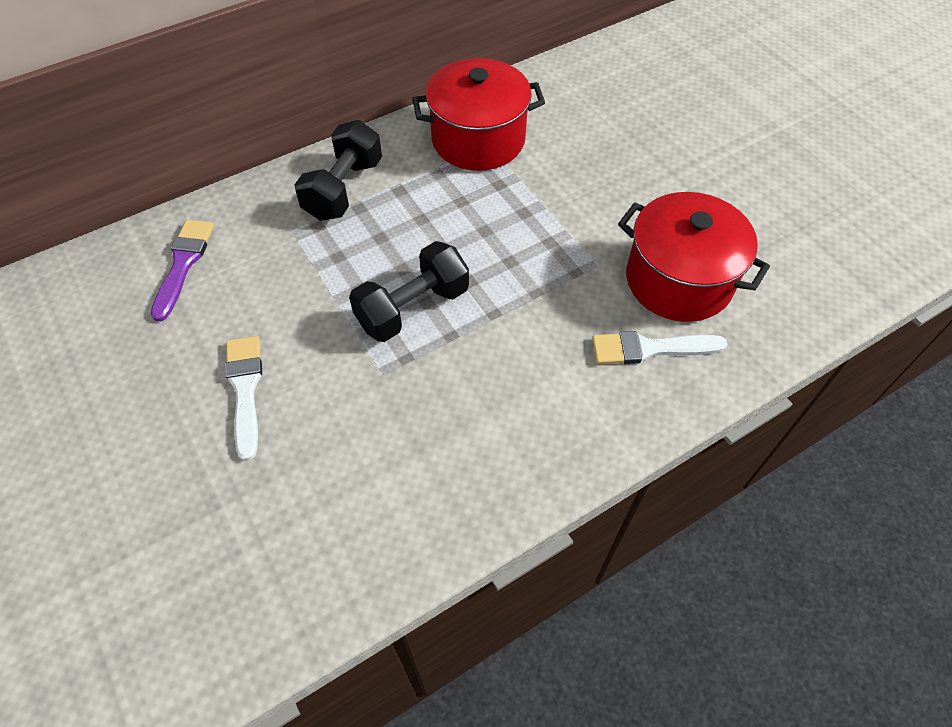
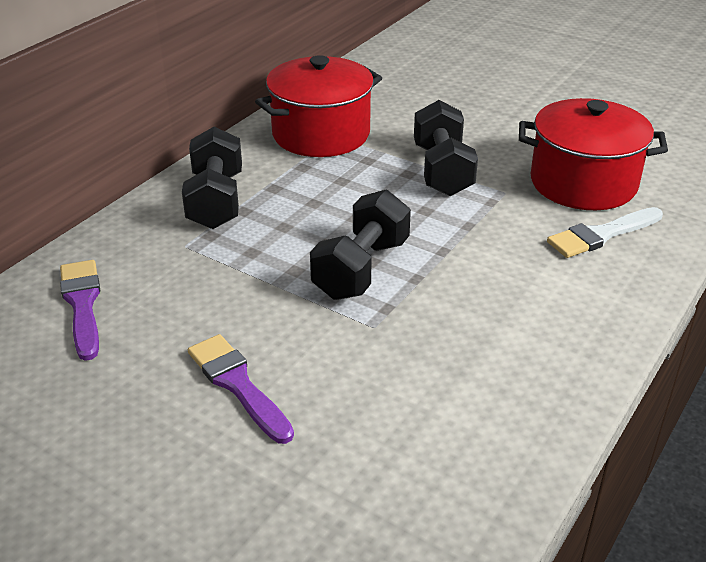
camera: 25 degrees left, 20 degrees down
(245, 389) = (237, 385): white brush -> purple brush
(557, 219) = (442, 170): none -> black dumbbell

